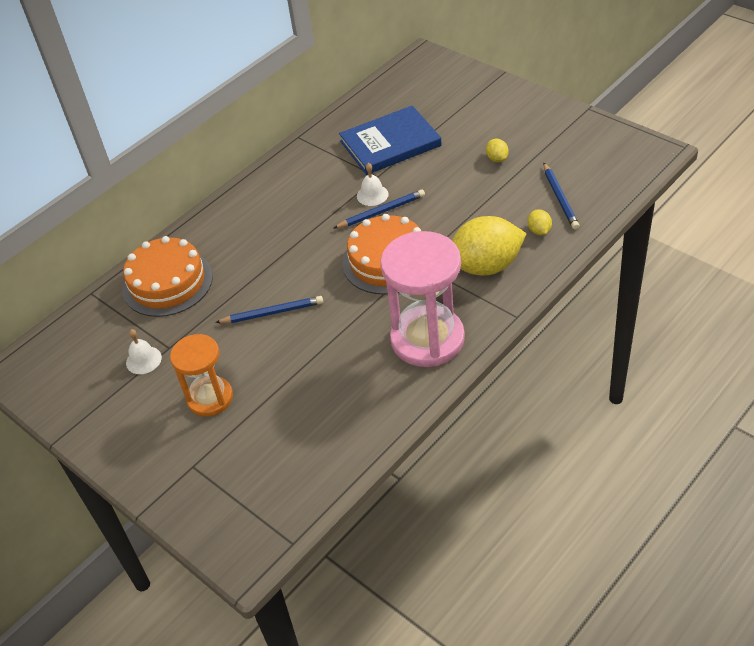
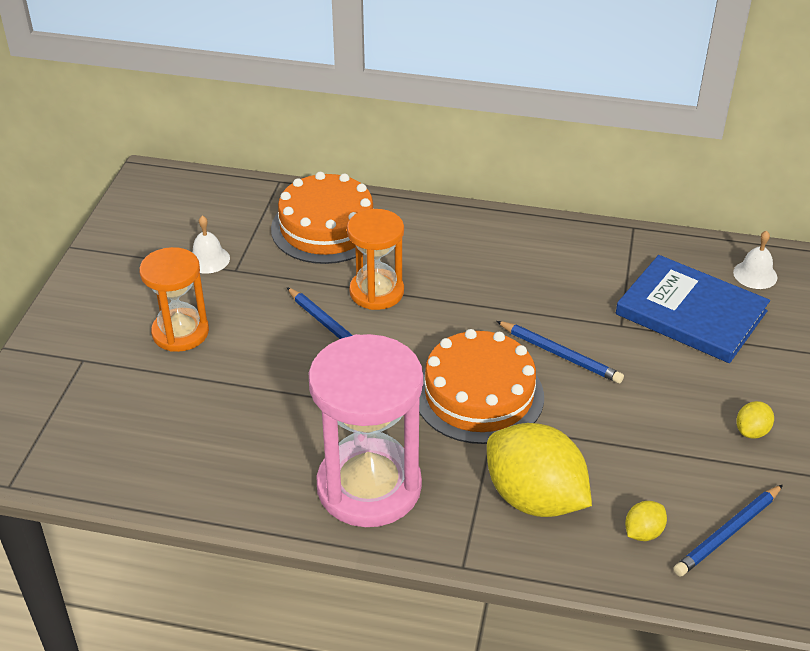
camera: 55 degrees right, 5 degrees down
(256, 278) = (376, 292): none -> orange hourglass
(372, 195) = (584, 334): white bell -> white bell (755, 274)

